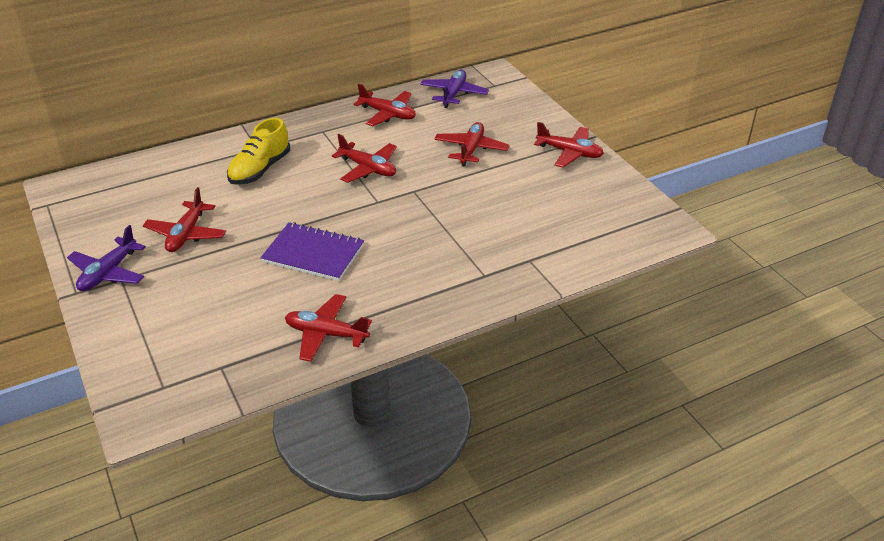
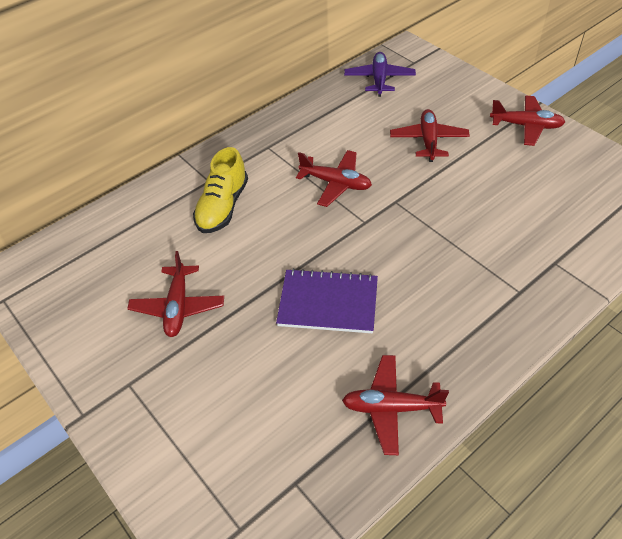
camera: 10 degrees left, 10 degrees up
(108, 273) = (110, 379): purple plane -> none
(388, 114) = (325, 114): red plane -> none

